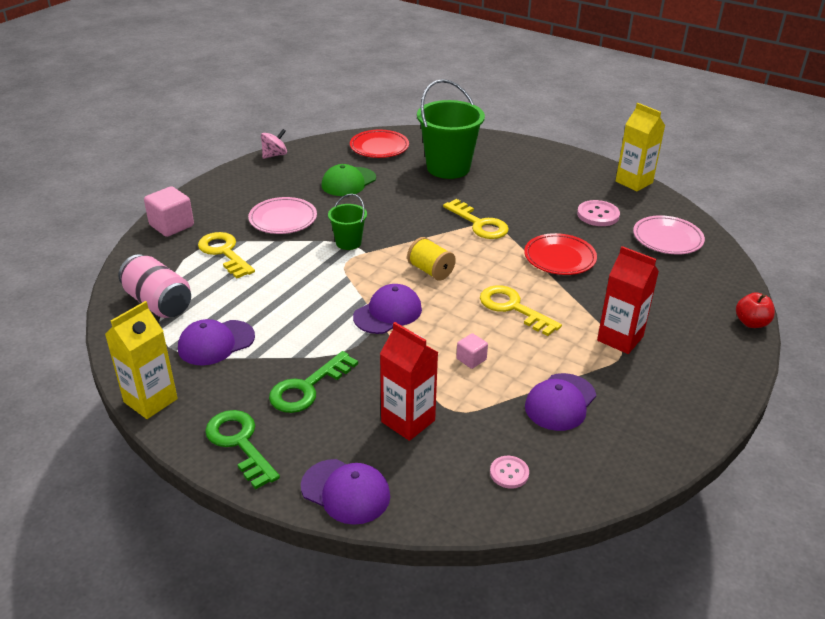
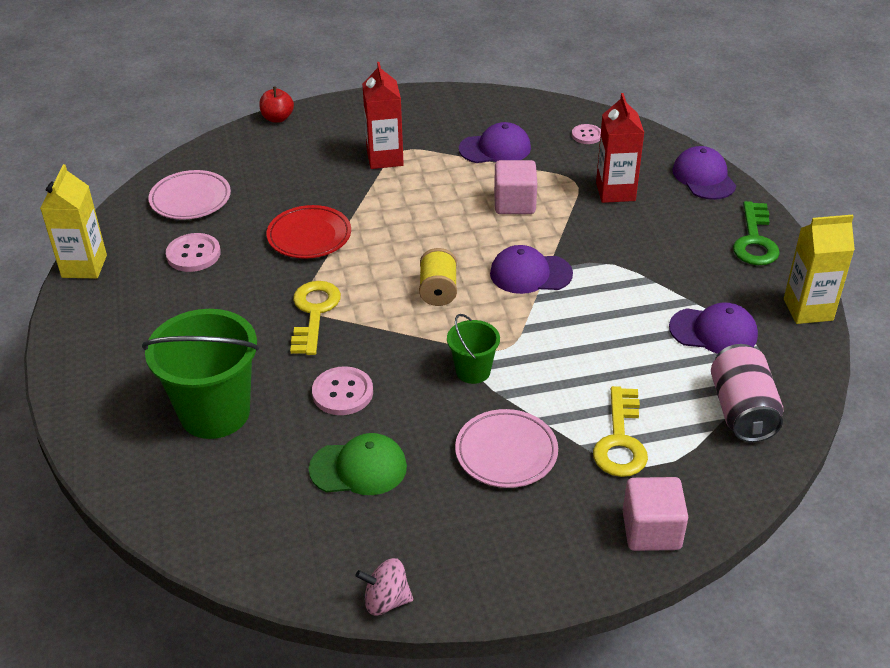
camera: 135 degrees left, 5 degrees up
(307, 387) = (666, 251): green key -> none
(379, 147) = (233, 513): red plate -> none
(402, 201) = (342, 393): none -> pink button
(471, 359) = (514, 203): pink cube -> pink cube, size x1.81
(513, 308) = (422, 219): yellow key -> none

